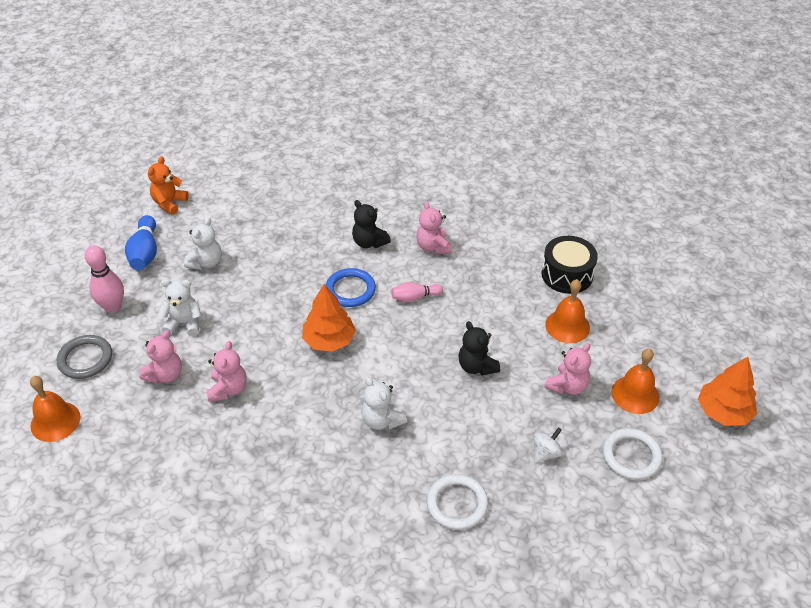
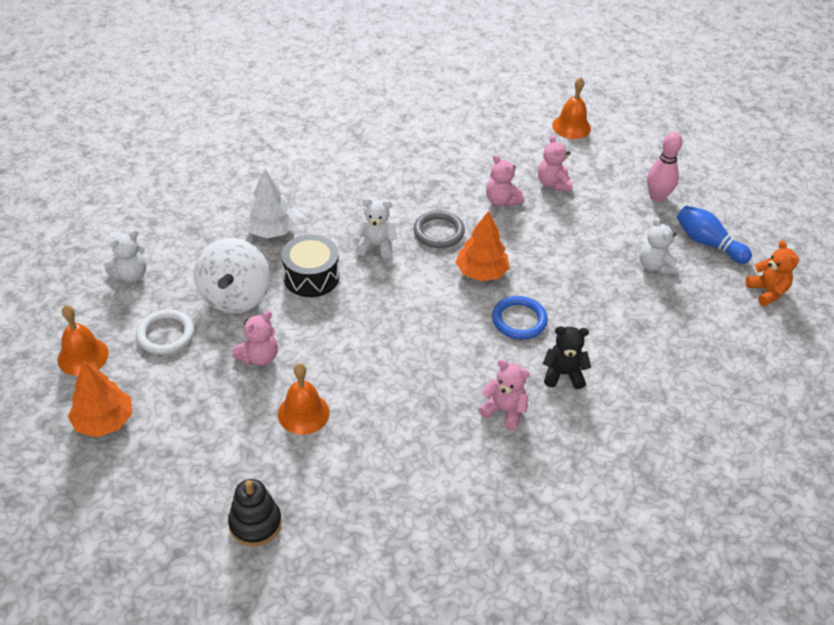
camera: 135 degrees right, 0 degrees up
(85, 359) = (615, 161): grey ring -> grey ring (438, 232)
(184, 323) = (595, 218): white teddy bear -> white teddy bear (131, 275)
(415, 297) = (461, 350): pink bowling pin -> none
(457, 504) = (271, 230): white ring -> white tree
(476, 366) = (348, 325): black teddy bear -> none
(546, 453) = (235, 297): white spinning top -> white spinning top, size x2.37
(567, 274) = (350, 471): black drum -> black drum (311, 277)
(567, 386) = (259, 357): pink teddy bear -> pink teddy bear turned 135 degrees counterclockwise
(635, 394) = (195, 387): orange bell -> orange bell (83, 356)
(652, 283) = (255, 523): none -> black stacking toy

